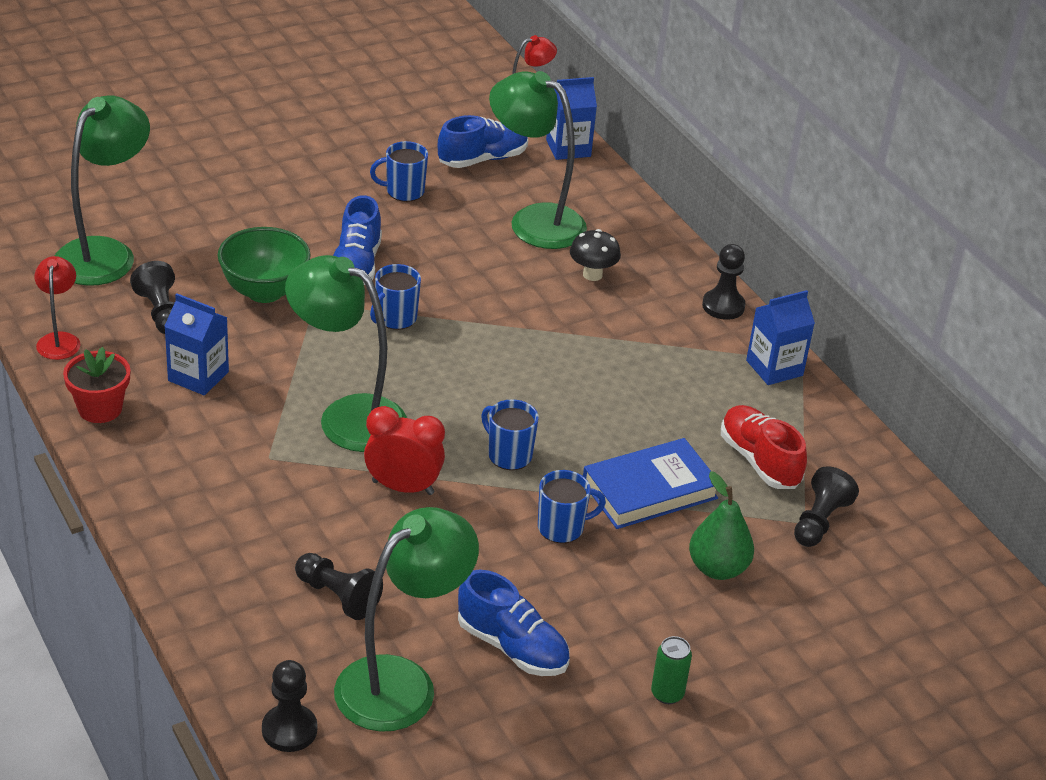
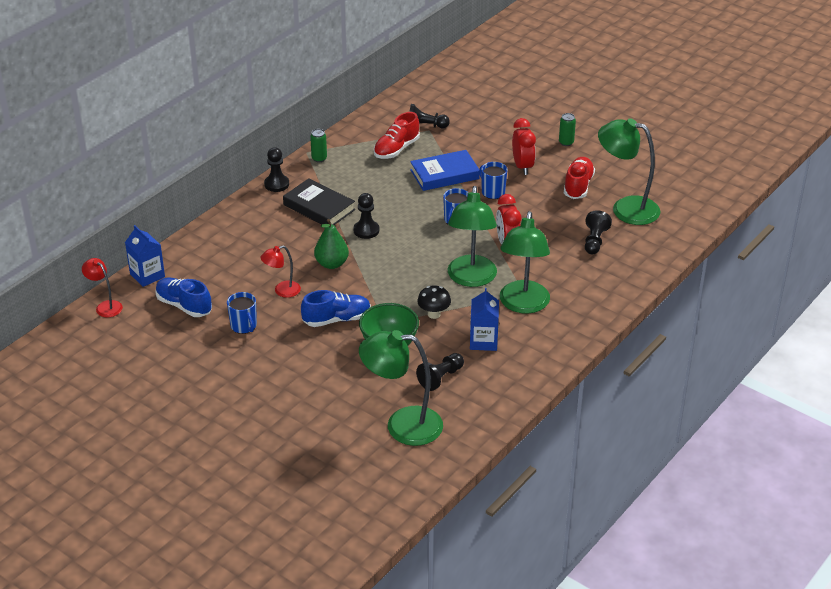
camera: 110 degrees left, 0 degrees up
(59, 340) = (497, 407): red lamp -> red lamp (282, 291)
(100, 409) = (539, 366): red flower pot -> none
(289, 730) = (679, 229): black pawn -> black pawn (366, 230)
(395, 318) = (375, 289): blue mug -> none
(512, 647) = (578, 186): blue shoe -> red shoe
(534, 221) = (240, 267): green lamp -> green lamp (523, 305)
(592, 275) = (280, 233): black mushroom -> black mushroom (434, 314)
(618, 597) = (522, 167): none -> red clock
(635, 328) = (319, 207): none -> black book
(649, 490) = (444, 174): blue book -> blue book turned 60 degrees counterclockwise
(717, 568) = (480, 146): green pear -> green pear (331, 264)
(774, 368) = (319, 158): blue carton -> green can

